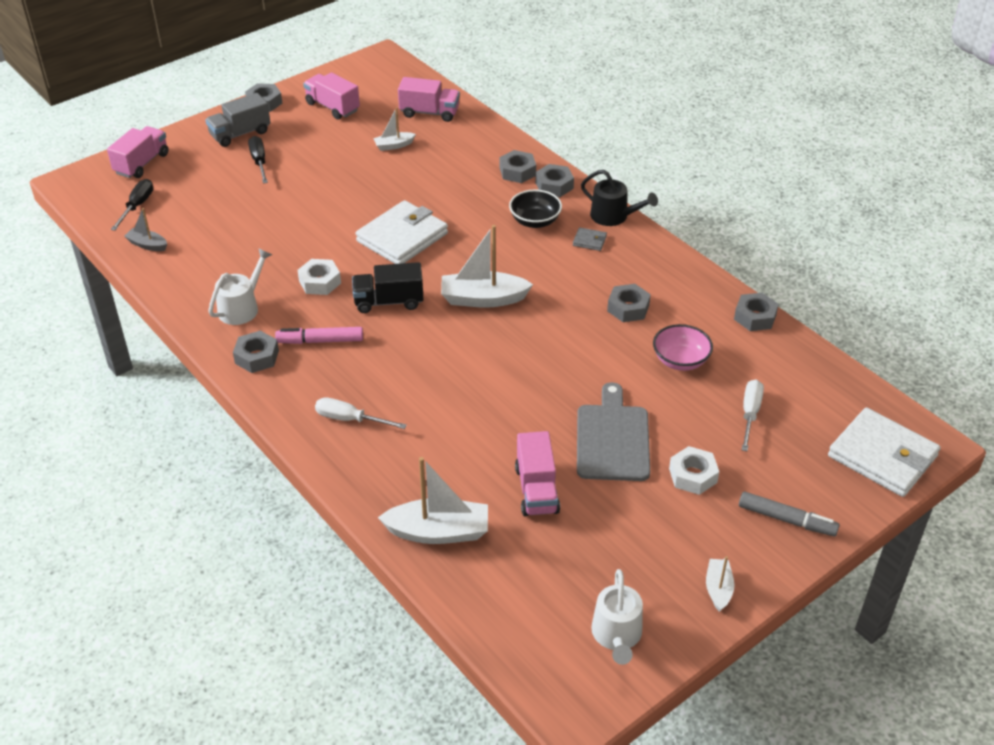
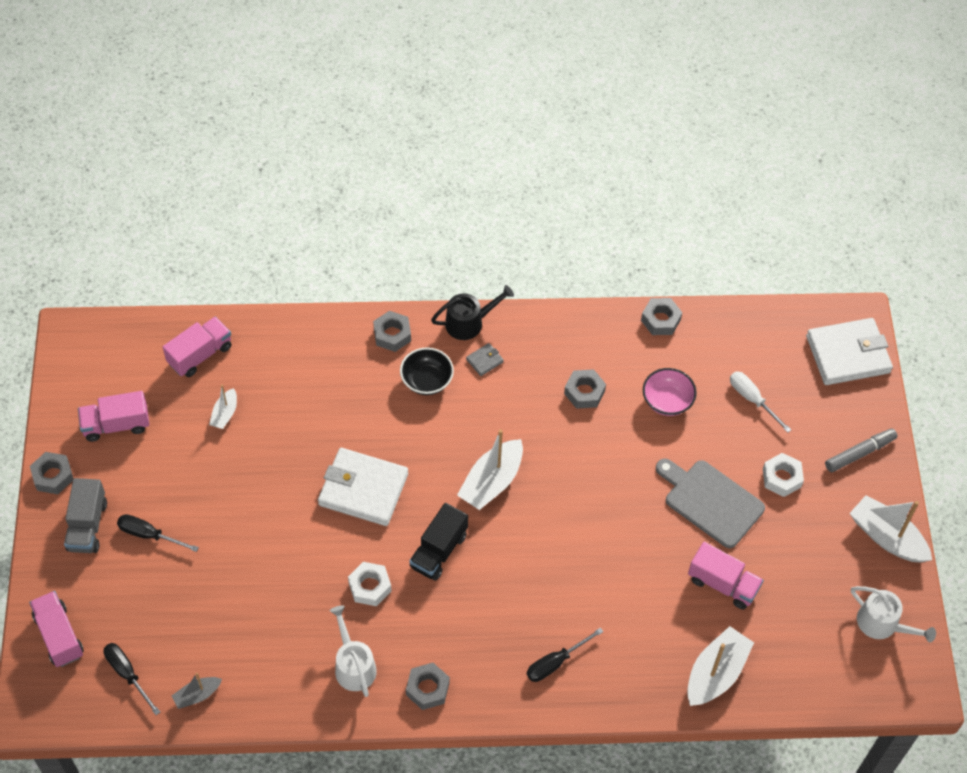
camera: 55 degrees left, 15 degrees up
(320, 341) = (446, 630): pink marker -> none
(350, 419) = (555, 662): white screwdriver -> black screwdriver
(402, 237) = (363, 489): white wallet -> white wallet turned 60 degrees counterclockwise
(517, 171) = (349, 347): grey nut -> none
(718, 589) = (887, 537): white boat -> white boat, size x1.86

